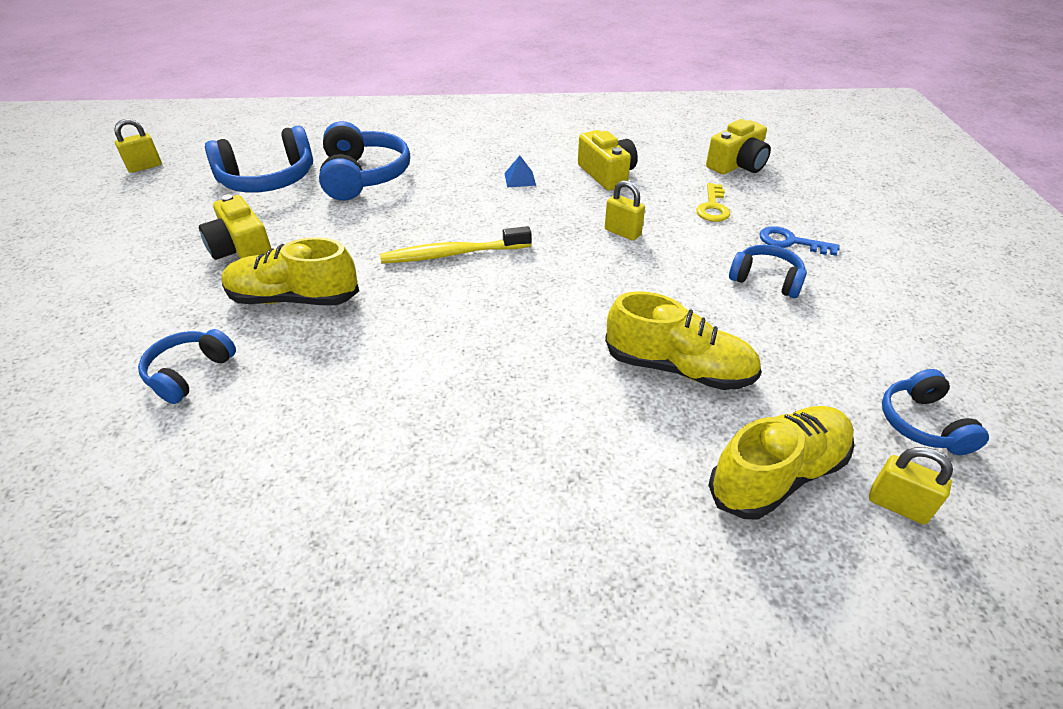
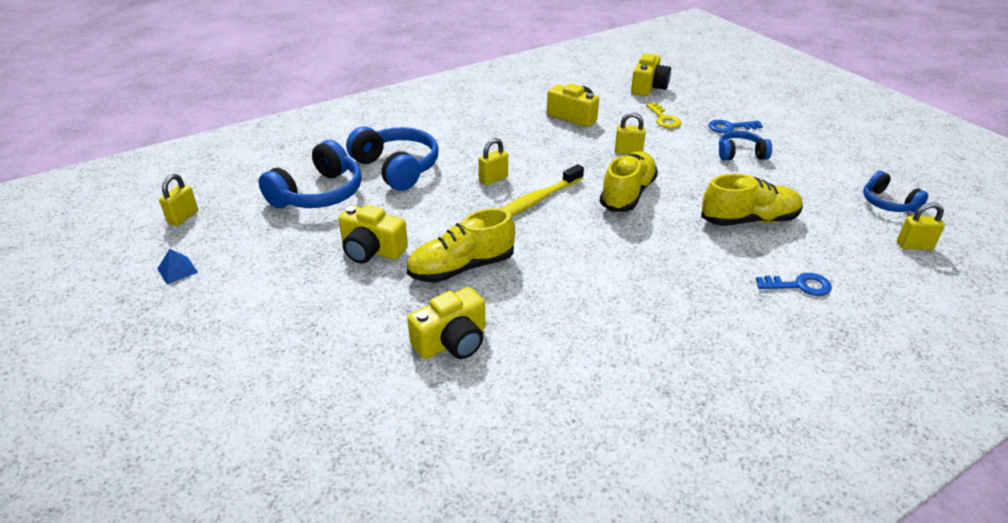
camera: 30 degrees left, 5 degrees down
(189, 373) = (452, 341): blue headphones -> yellow camera
(439, 216) = (493, 179): none -> yellow padlock
(520, 179) = (518, 136): blue pyramid -> blue pyramid (177, 270)
(646, 486) = (799, 286): none -> blue key
(777, 475) = (852, 254): yellow shoe -> yellow shoe (627, 194)

